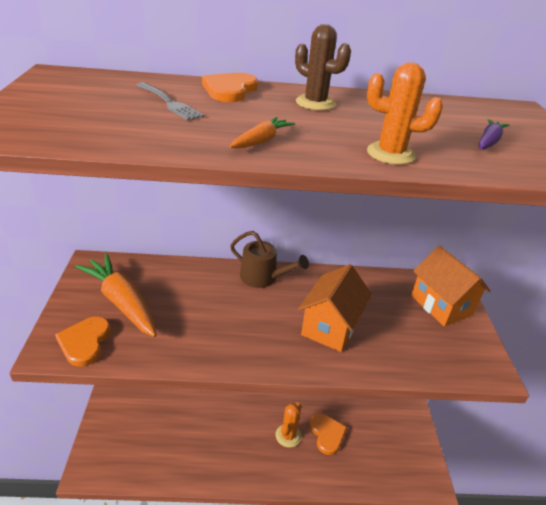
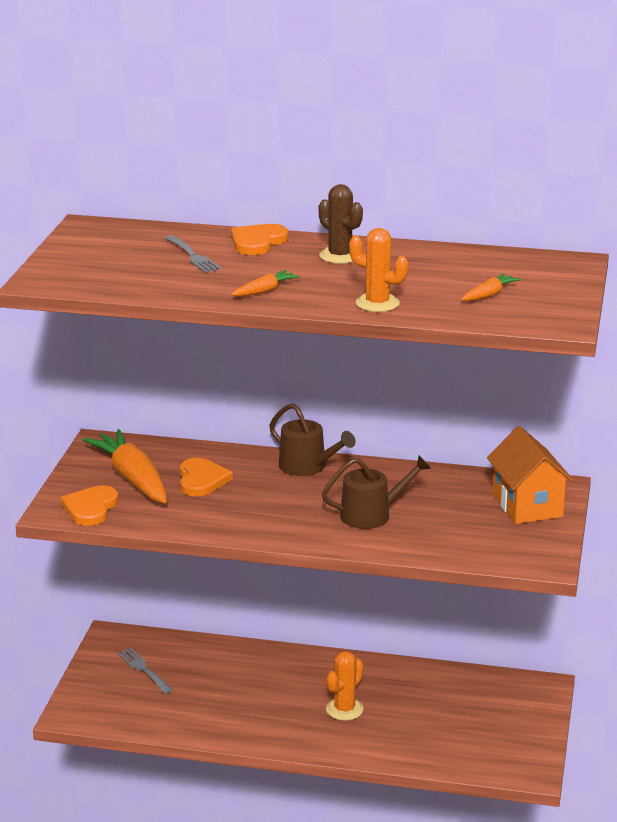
camera: 15 degrees right, 10 degrees down
(140, 413) = (143, 669): none -> grey fork
(327, 434) = (401, 713): orange heart -> orange heart (201, 480)
(330, 327) = (371, 515): orange house -> brown watering can
(489, 142) = (489, 295): purple carrot -> orange carrot

